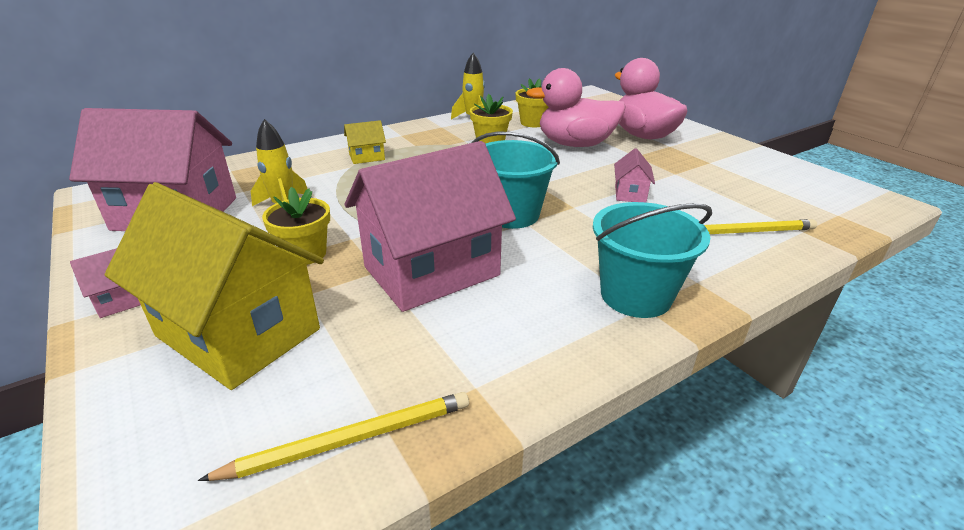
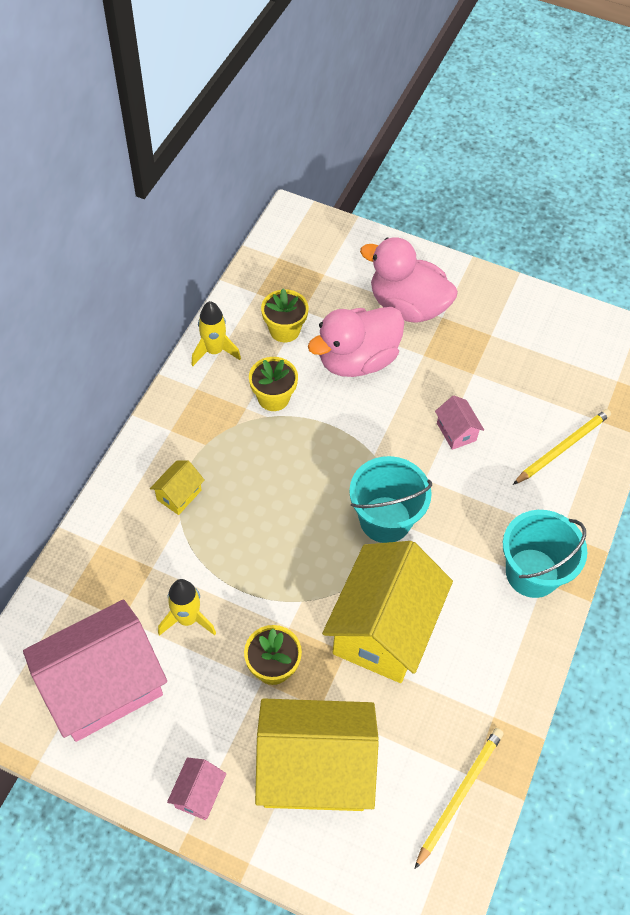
camera: 35 degrees left, 25 degrees up
(431, 271) = (383, 629): pink house -> yellow house

